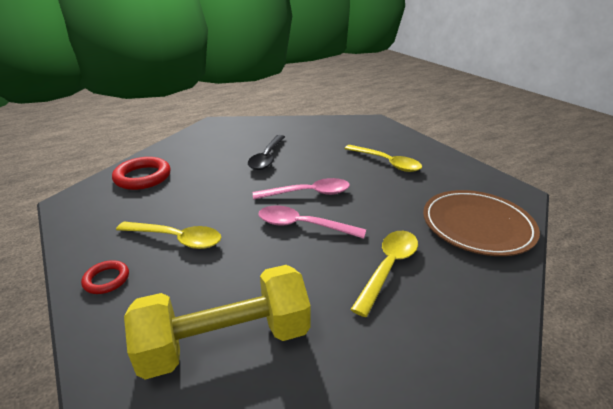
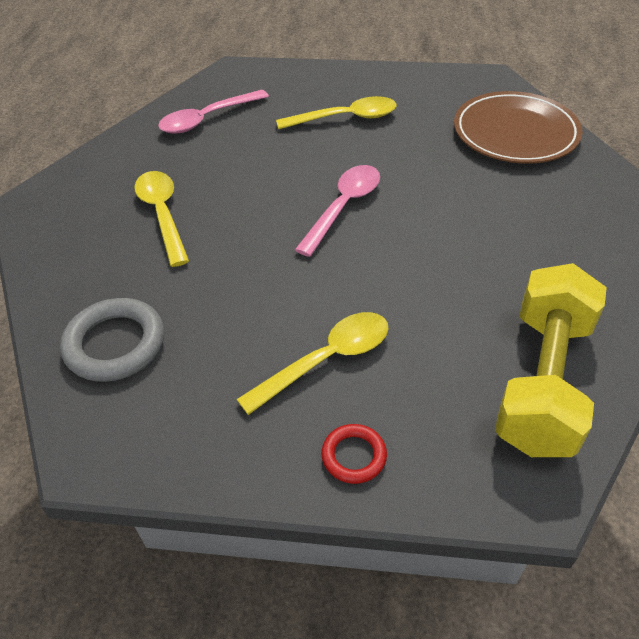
camera: 50 degrees left, 15 degrees up
(143, 177) = (115, 344): red ring -> grey ring
(267, 157) = (215, 200): black spoon -> none
(303, 225) = (404, 242): pink spoon -> pink spoon (207, 119)
(388, 267) = (526, 221): yellow spoon -> yellow spoon (163, 214)

